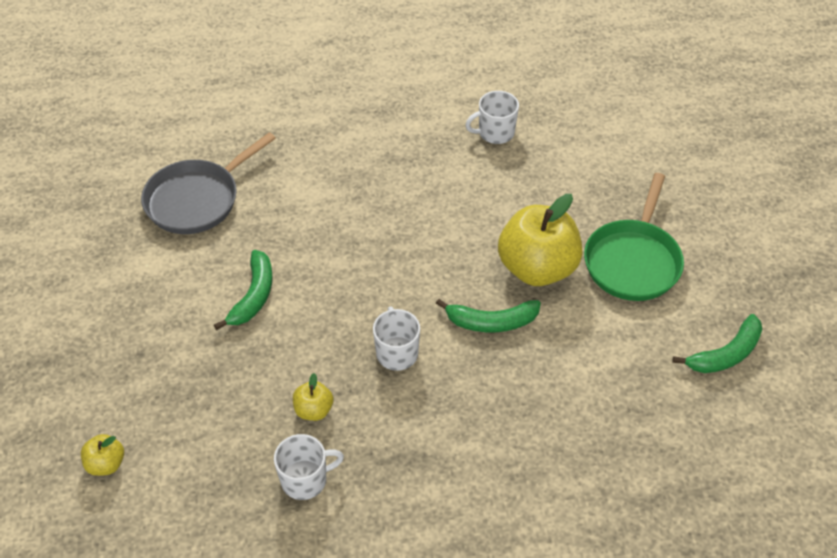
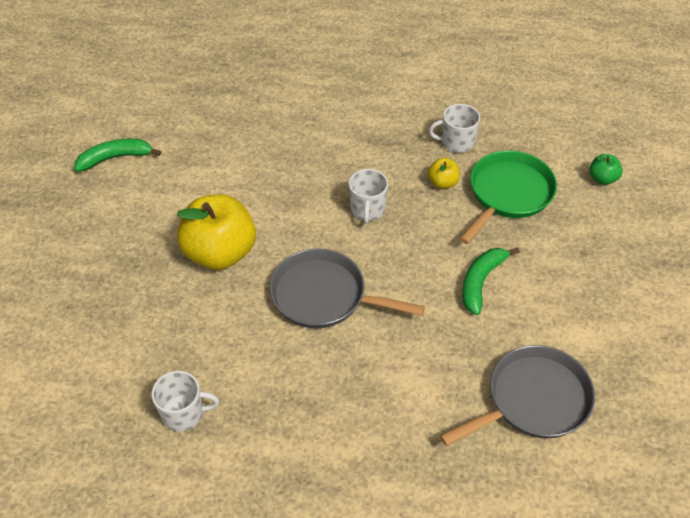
camera: 165 degrees left, 0 degrees up
(106, 464) = (602, 179): yellow apple -> green apple
(412, 248) = (324, 296): none -> grey pan
(491, 322) = (281, 217): green banana -> none
(633, 261) = (134, 241): green pan -> green pan (508, 194)

